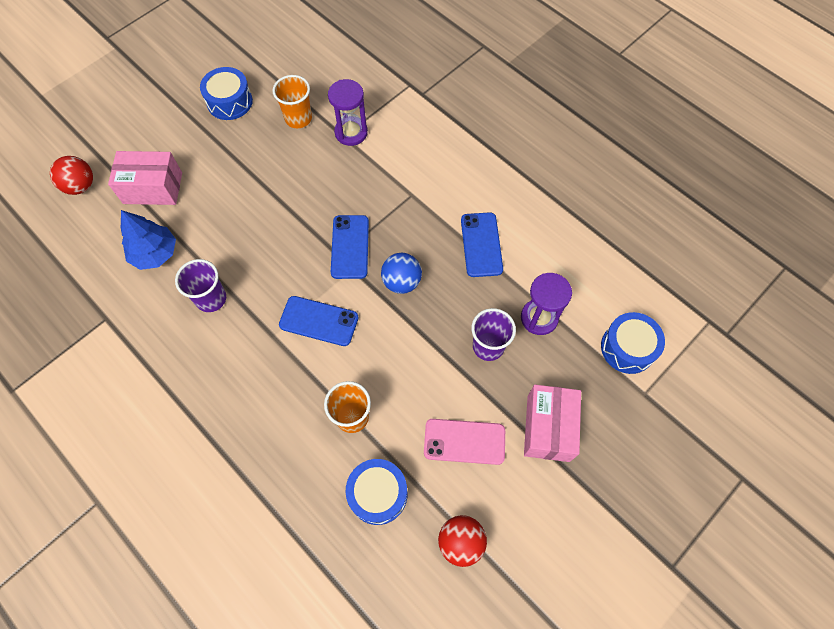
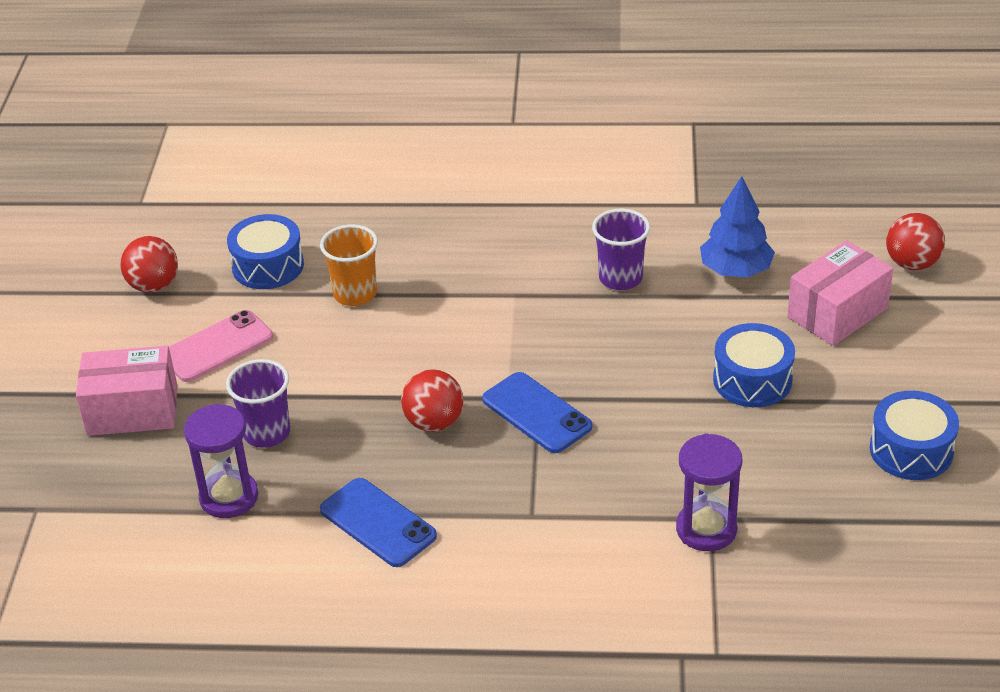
camera: 140 degrees right, 25 degrees down
(298, 118) = (797, 495): orange cup -> none
(319, 321) = (483, 334): blue phone -> none
(401, 282) = (434, 422): blue ball -> red ball
(548, 428) = (132, 410): pink box -> pink box turned 60 degrees counterclockwise
(627, 348) = (89, 539): blue drum -> blue drum (752, 380)

